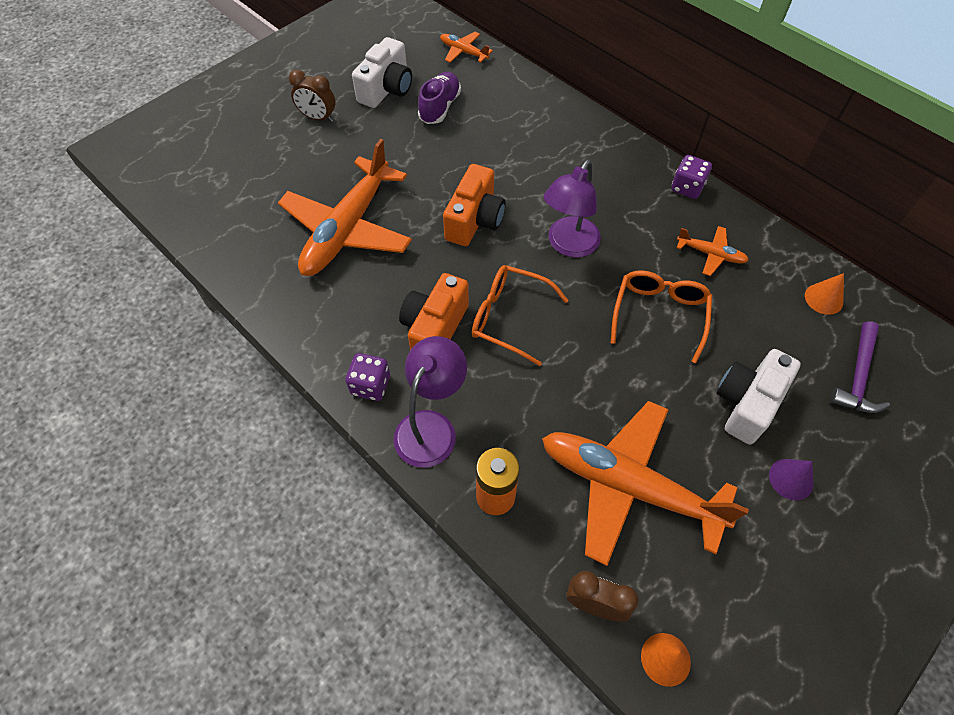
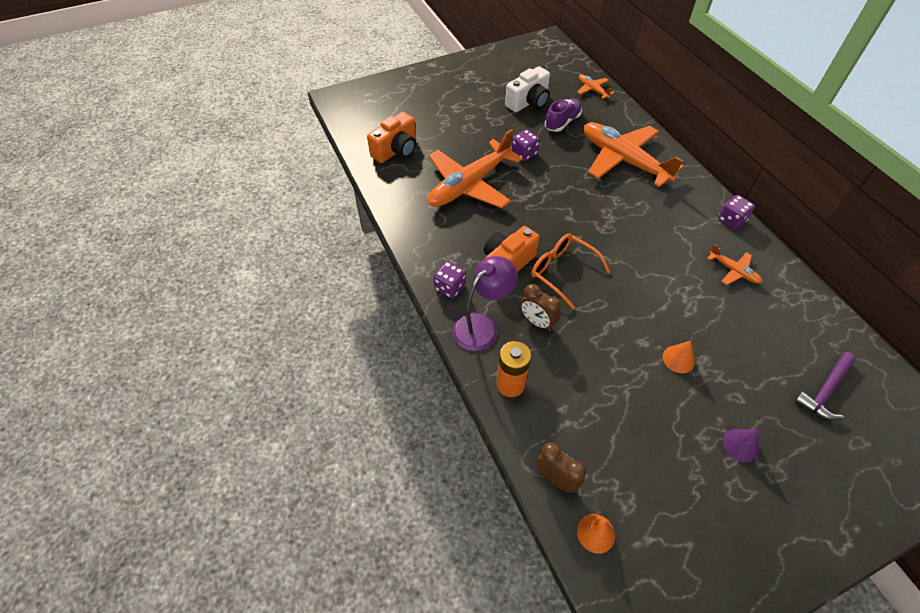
camera: 20 degrees right, 5 degrees down
(318, 118) = (475, 110): brown clock -> brown clock (537, 322)
(405, 164) = (524, 153): none -> purple dice
(475, 220) = (560, 202): orange camera -> orange camera (396, 150)
(568, 245) = (624, 236): purple lamp -> none
(629, 486) = (610, 409): orange plane -> orange plane (624, 160)
(659, 314) = (677, 301): orange glasses -> none
(747, 403) = (724, 381): white camera -> none
(824, 298) = (816, 327): orange cone -> orange cone (678, 359)

